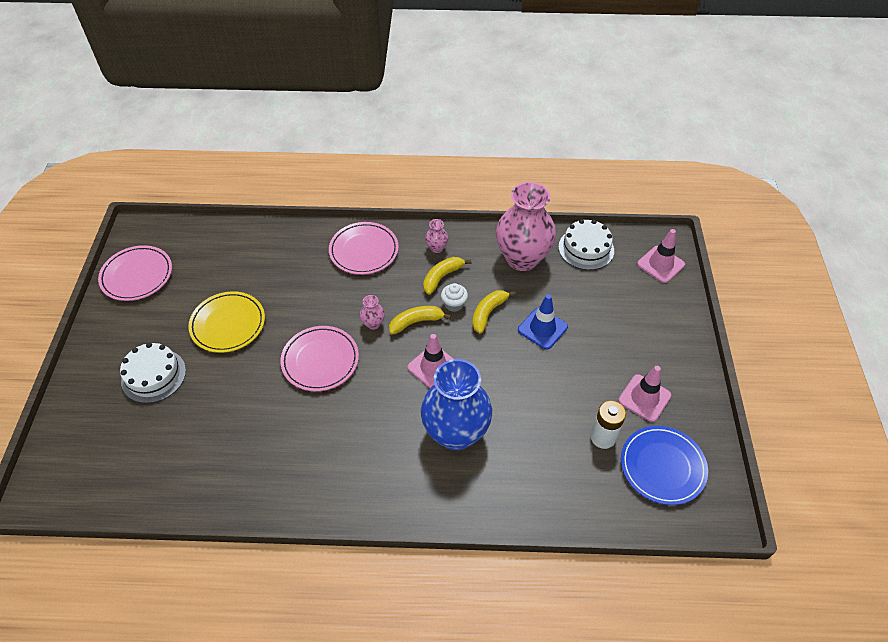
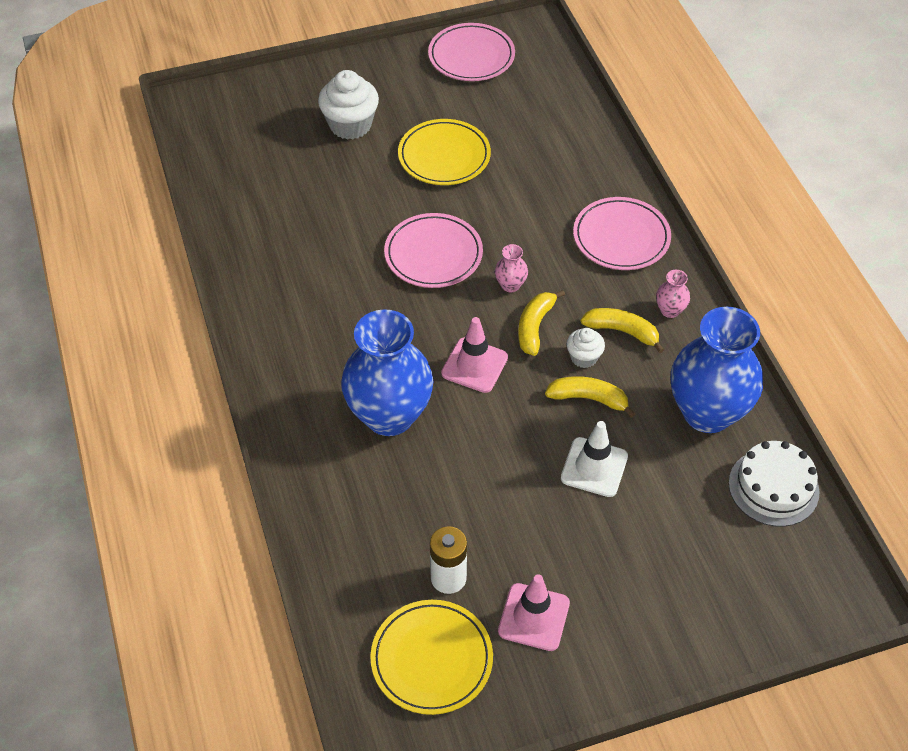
camera: 70 degrees right, 0 degrees up
(153, 375) = (350, 125): white cake -> white cupcake
(416, 322) = (534, 327): yellow banana -> yellow banana turned 120 degrees counterclockwise
(522, 258) = (707, 412): pink vase -> blue vase
(542, 328) = (594, 467): blue traffic cone -> white traffic cone
(660, 264) = (799, 595): pink traffic cone -> none
(662, 466) = (431, 659): blue plate -> yellow plate

